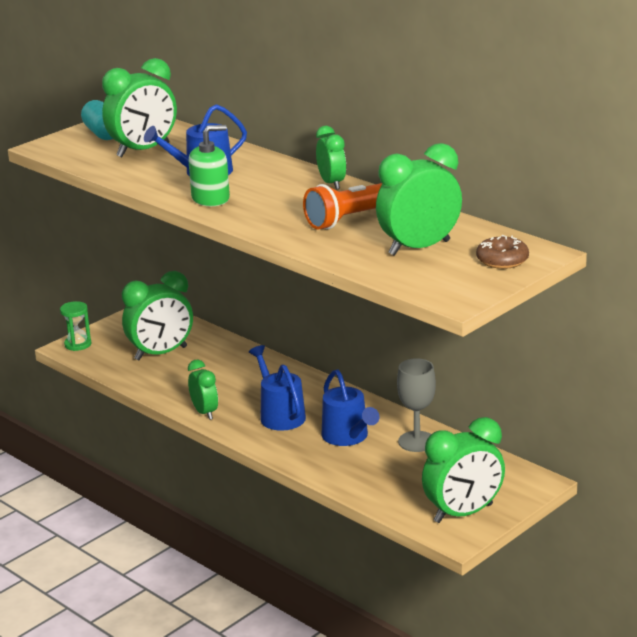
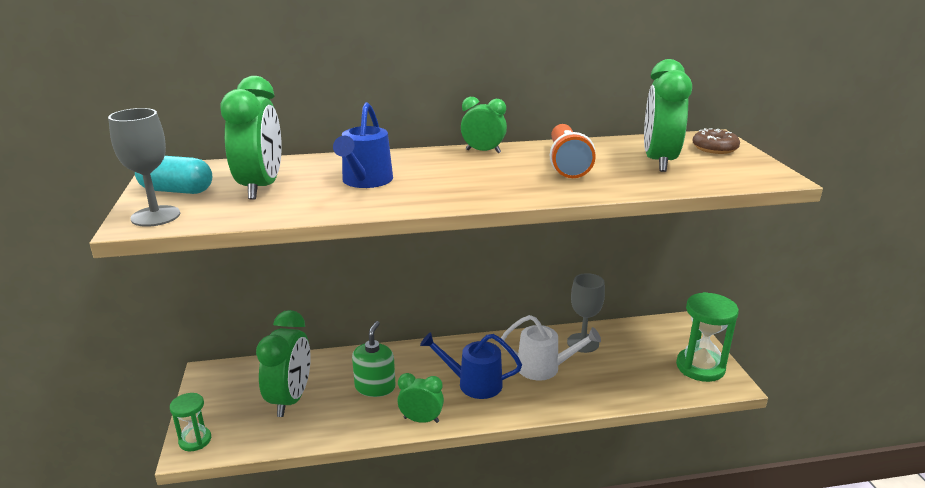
camera: 55 degrees left, 0 degrees up
(59, 146) = (155, 216): none -> grey goblet
(210, 199) = (432, 194): green soap dispenser -> green soap dispenser (375, 387)
(348, 437) = (544, 368): blue watering can -> white watering can
(463, 513) = (700, 367): green clock -> green hourglass

